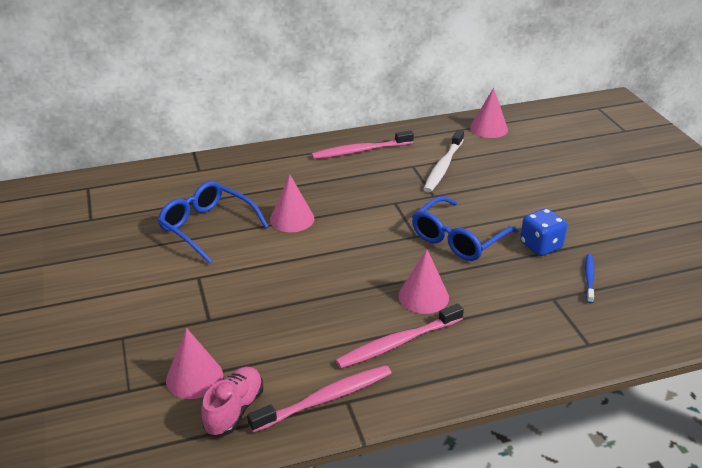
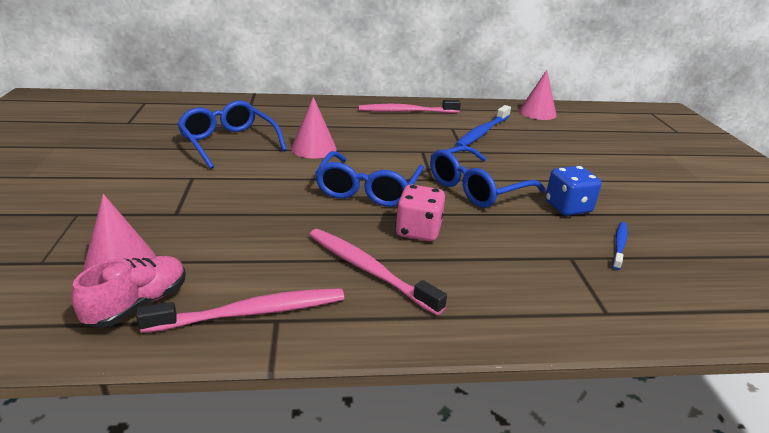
camera: 10 degrees right, 5 degrees down
(363, 260) = (368, 190): none -> blue glasses
(397, 343) = (368, 270): pink toothbrush -> pink toothbrush turned 60 degrees clockwise
(423, 296) = (418, 231): pink cone -> pink dice
(443, 166) = (482, 132): white toothbrush -> blue toothbrush

